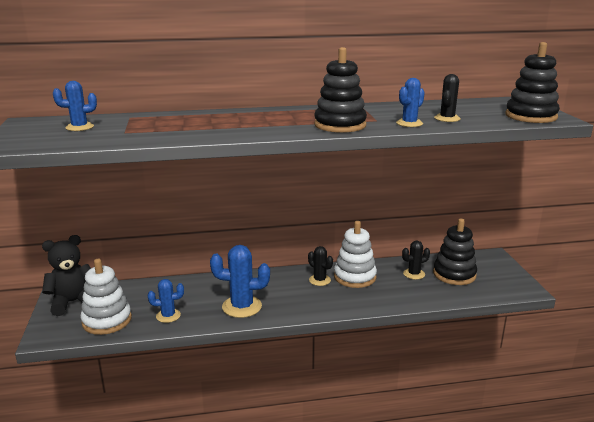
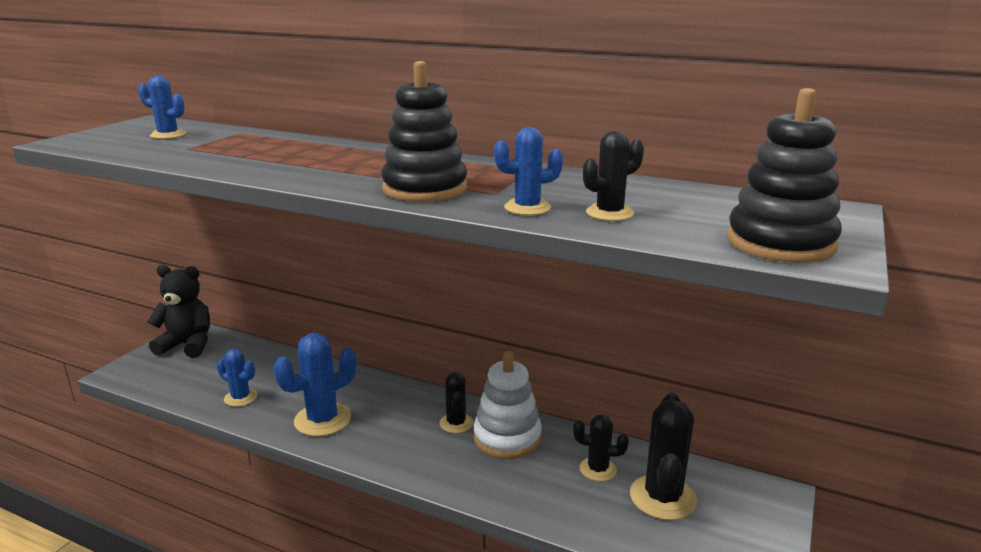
camera: 35 degrees right, 0 degrees up
(107, 320) = (185, 378): white stacking toy -> none
(242, 306) = (322, 420): blue cactus -> blue cactus turned 75 degrees counterclockwise
(454, 274) = (662, 497): black stacking toy -> black cactus

